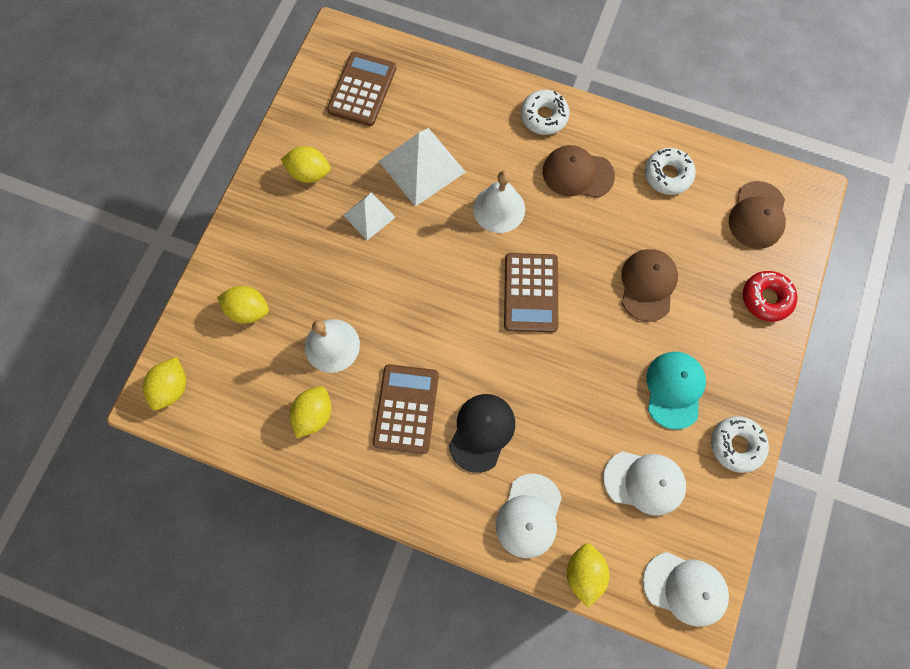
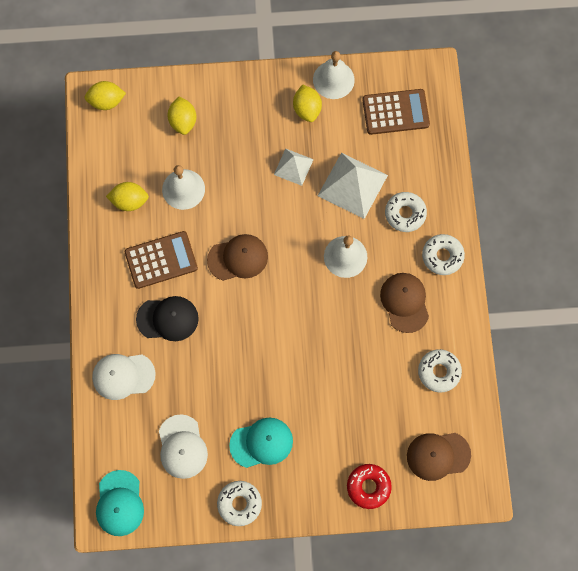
camera: 65 degrees right, 0 degrees up
(291, 132) = (333, 80): none -> white bell
(480, 130) = (405, 214): none -> white donut
(530, 293) = (288, 308): brown calculator -> none
(583, 572) = (101, 429): yellow lemon -> none
(648, 285) = (336, 392): brown cap -> brown cap (238, 258)
(685, 588) = (119, 503): white cap -> turquoise cap

